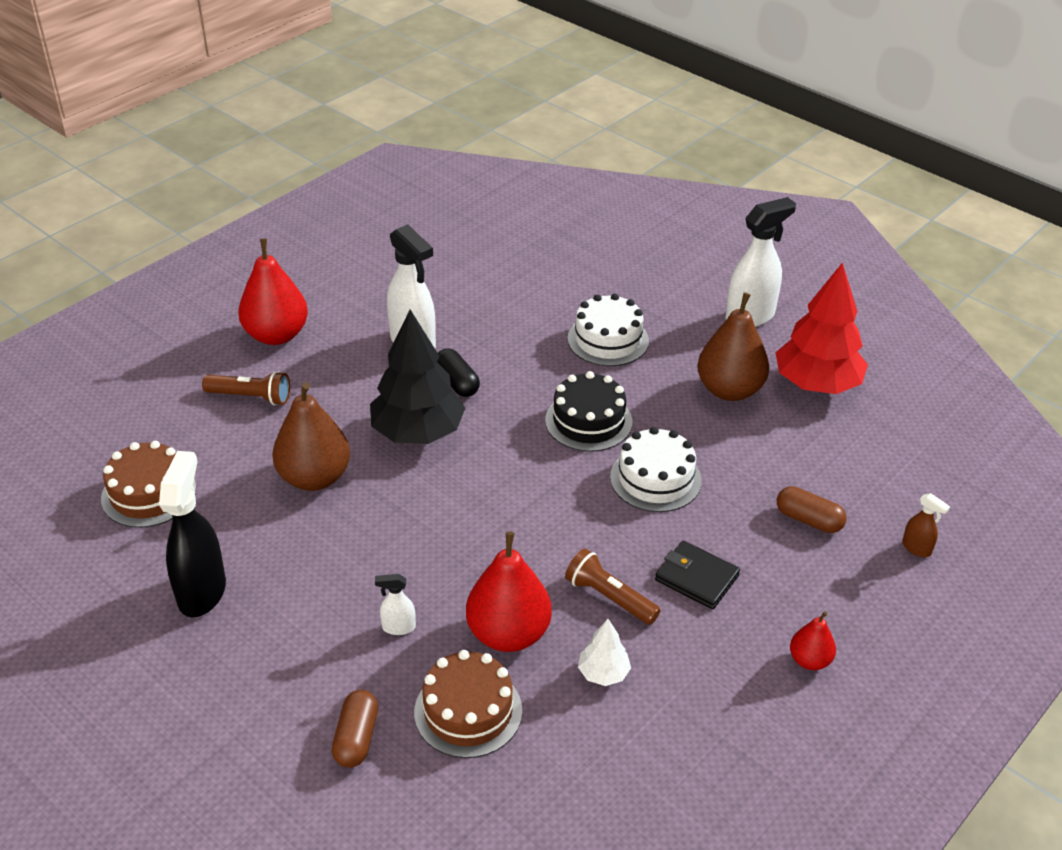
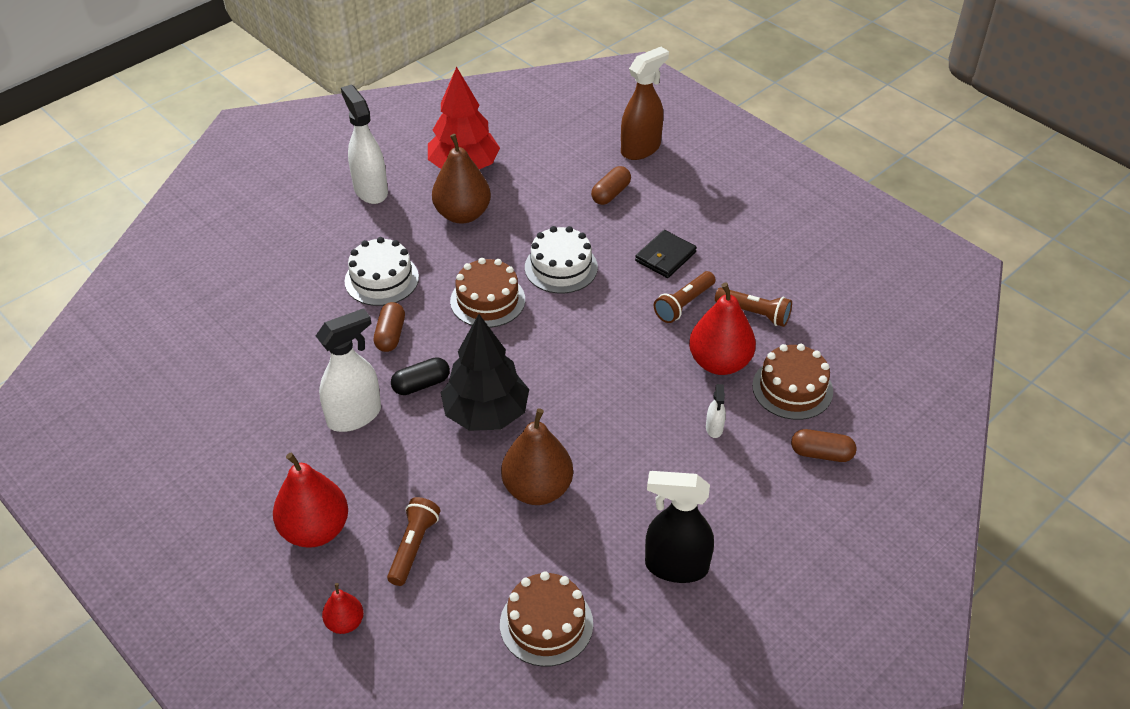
camera: 85 degrees left, 5 degrees up
(525, 354) = (390, 335): none -> brown capsule
(588, 421) = (487, 300): black cake -> brown cake
(603, 673) = (754, 313): white tree -> brown flashlight
(809, 660) = (739, 213): red pear -> red pear (345, 623)
(916, 548) = (641, 149): brown spray bottle -> brown spray bottle, size x2.15

